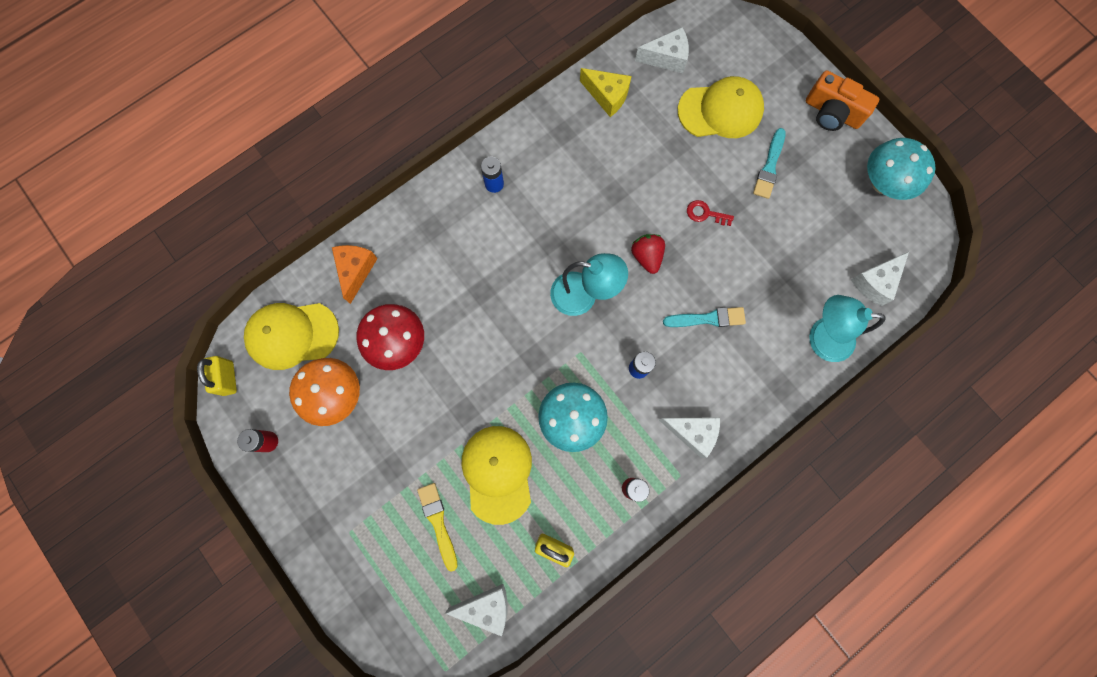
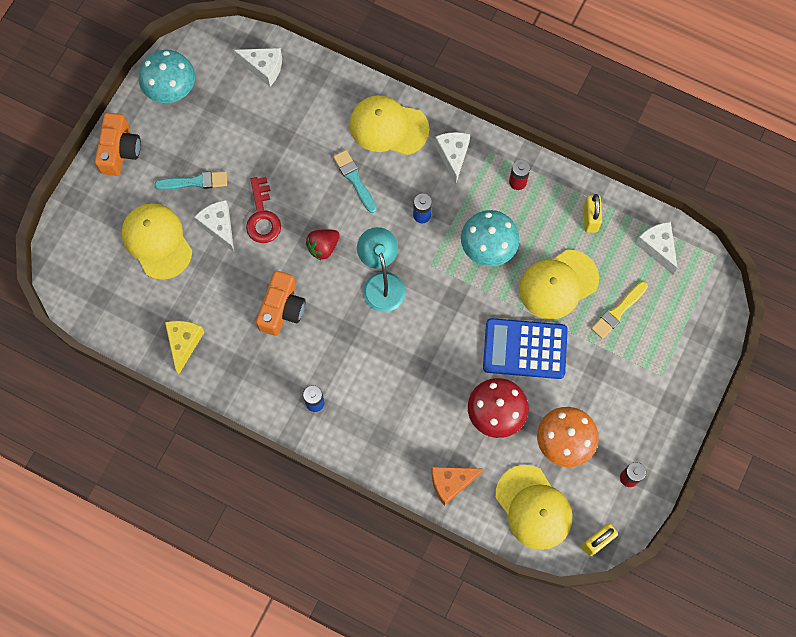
camera: 115 degrees left, 5 degrees down
(447, 404) = (525, 349): none -> blue calculator
(600, 193) = (282, 309): none -> orange camera
(666, 58) = (122, 308): white cheese -> white cheese (219, 226)
(705, 213) = (262, 216): red key -> red key, size x1.63
(754, 380) = (388, 127): none -> yellow cap
(821, 338) = (330, 91): turquoise lamp -> none

